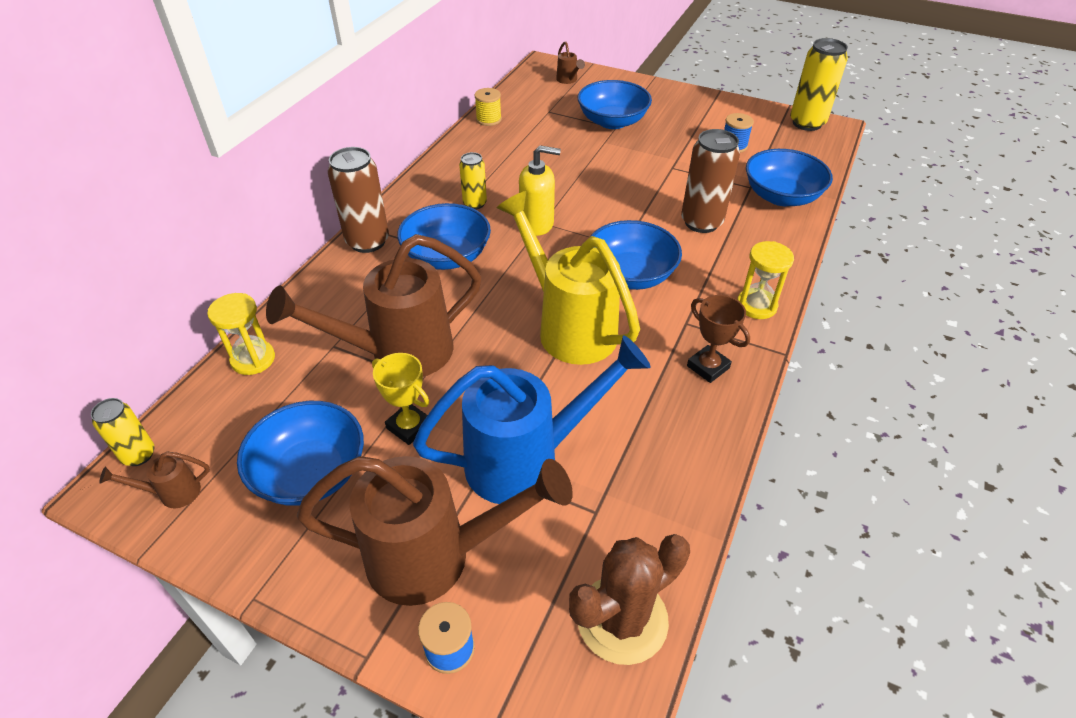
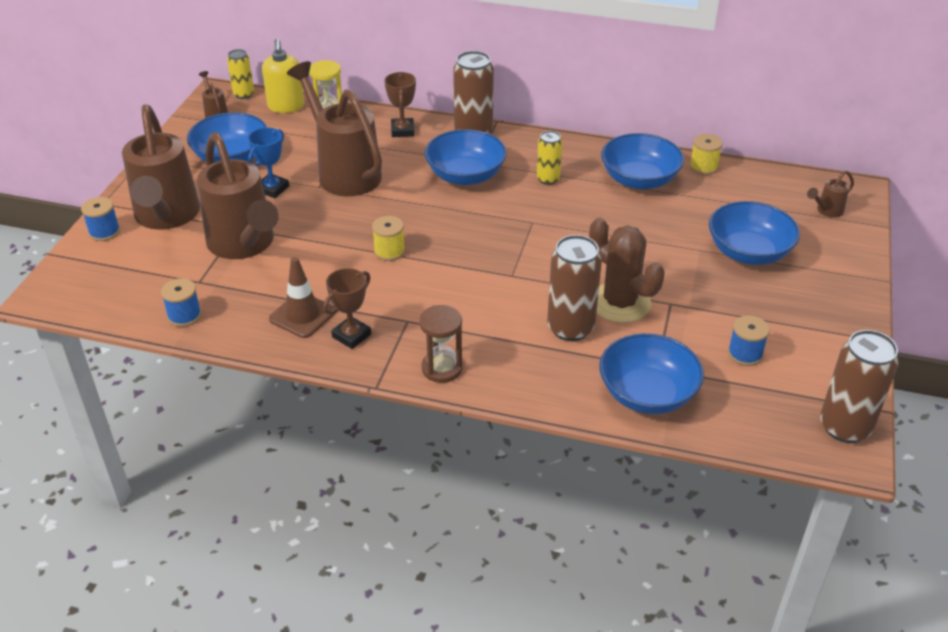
camera: 80 degrees right, 5 degrees down
(332, 295) = (402, 130): none -> brown trophy
(409, 426) = (272, 189): yellow trophy -> blue trophy
(528, 460) = (244, 245): blue watering can -> brown watering can
(537, 224) = (529, 219): yellow soap dispenser -> yellow soap dispenser (286, 106)
(568, 326) = (389, 251): yellow watering can -> yellow spool
(622, 619) = (115, 299): brown cactus -> brown cactus (620, 303)
(630, 275) = (468, 282): blue bowl -> blue bowl (639, 179)
(665, 528) = (184, 316): none -> blue spool
(672, 406) = (302, 315): none -> brown traffic cone
(756, 305) = (442, 368): yellow hourglass -> brown hourglass
(807, 123) = (844, 427): yellow can -> brown can

